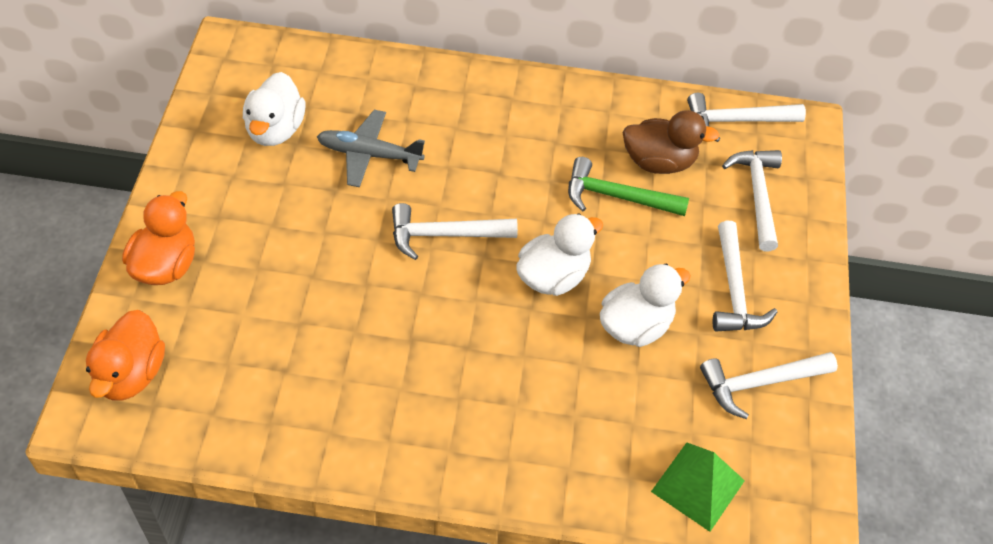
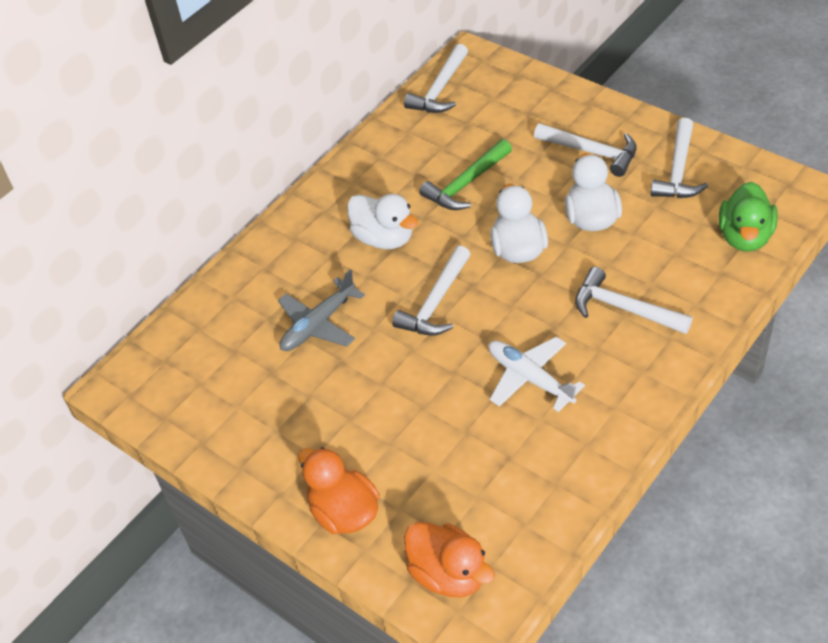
camera: 50 degrees left, 5 degrees down
(275, 130) = (244, 382): white duck -> white duck (384, 238)
(389, 351) = (530, 378): none -> white plane
(659, 162) = (449, 147): brown duck -> none
(698, 485) = (745, 237): green pyramid -> green duck
(757, 195) = (516, 106): white hammer -> white hammer (624, 308)

